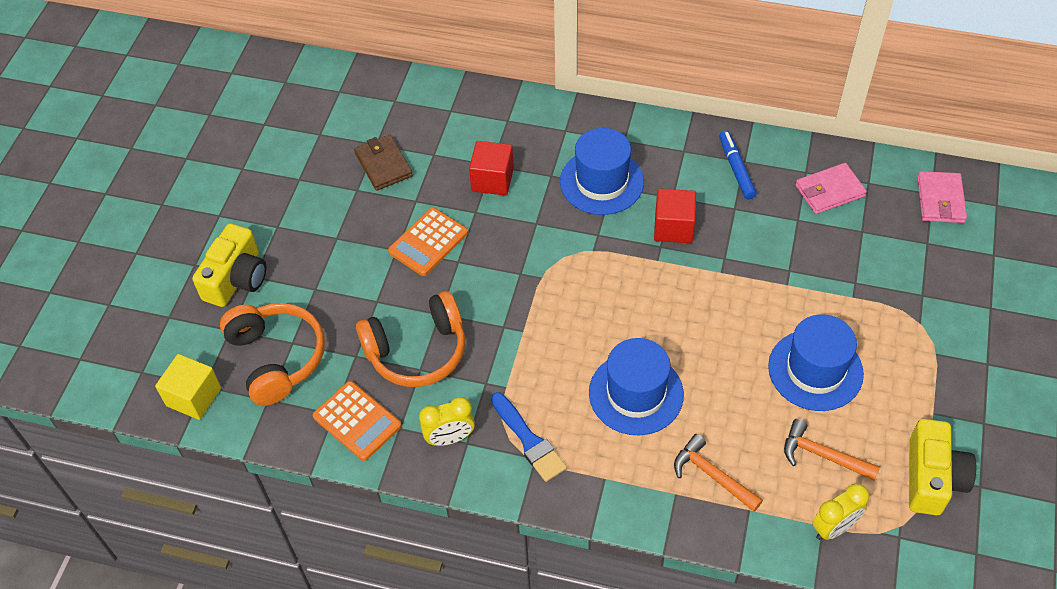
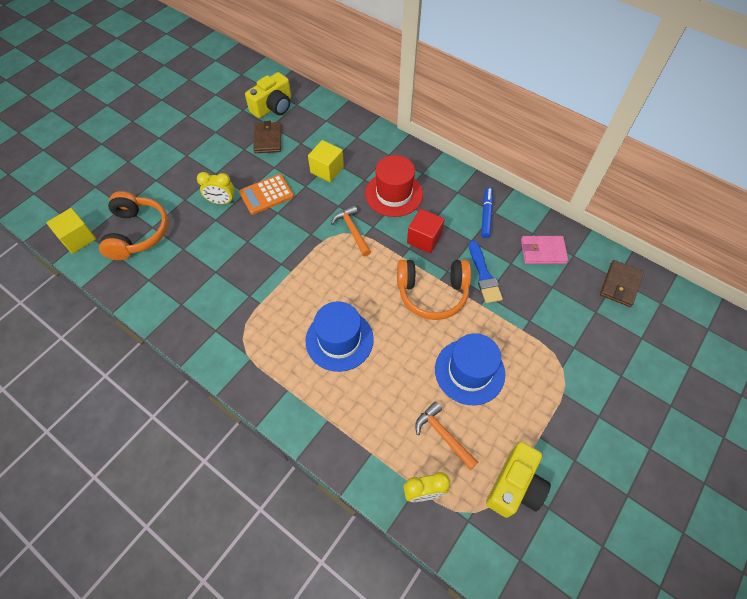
camera: 20 degrees right, 5 degrees up
(237, 278) = (145, 177): yellow camera -> yellow camera (273, 107)
(357, 421) = (159, 290): orange calculator -> none
(417, 351) = (220, 259): orange headphones -> orange headphones (432, 293)
(450, 438) = (206, 323): yellow clock -> yellow clock (222, 202)
(492, 180) = (327, 170): red cube -> yellow cube
(529, 440) = (254, 344): blue brush -> blue brush (484, 275)
(601, 182) = (394, 194): blue hat -> red hat
(712, 475) = (359, 417): orange hammer -> orange hammer (352, 230)
(940, 200) = (620, 285): pink wallet -> brown wallet

